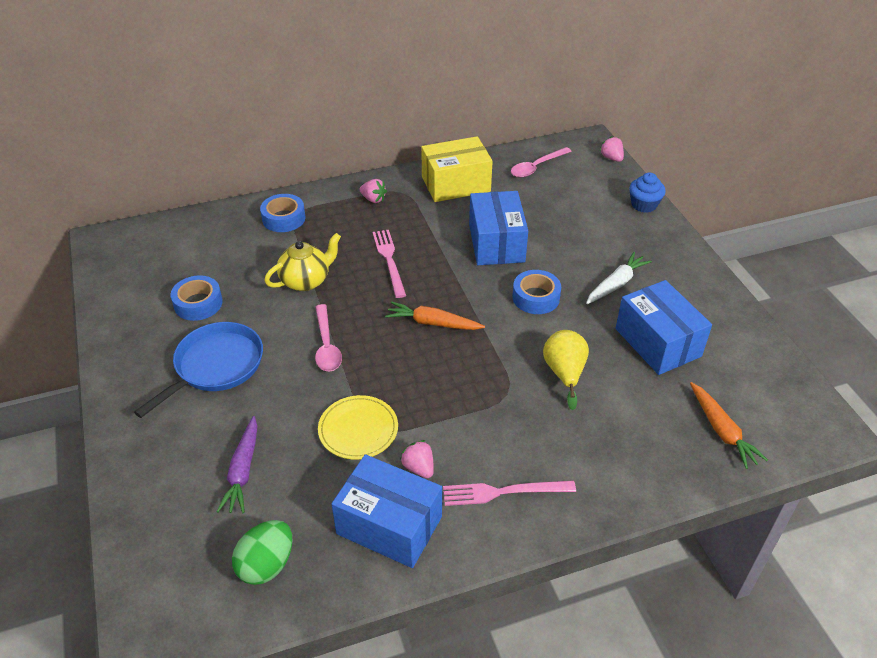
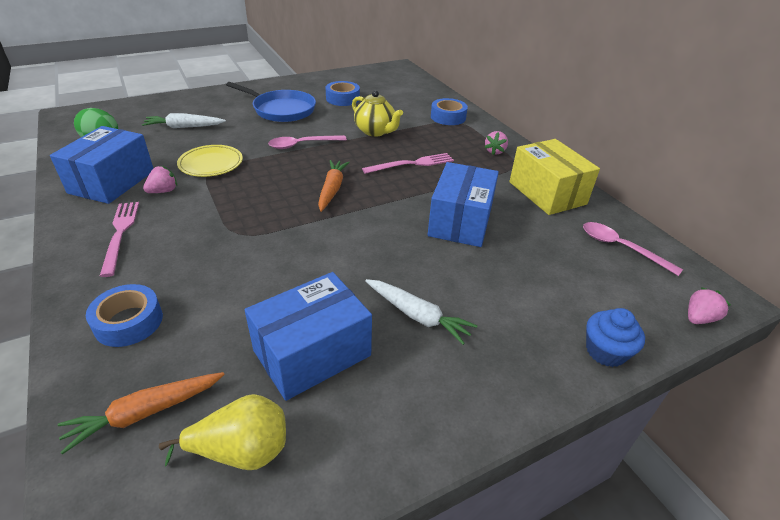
camera: 80 degrees right, 5 degrees down
(243, 471) = (184, 127): purple carrot -> white carrot
(496, 243) = (460, 221): blue box -> blue box turned 60 degrees counterclockwise
(536, 297) = (379, 249): blue tape -> blue tape (128, 322)
(564, 373) = (262, 270): yellow pear -> yellow pear (242, 451)

